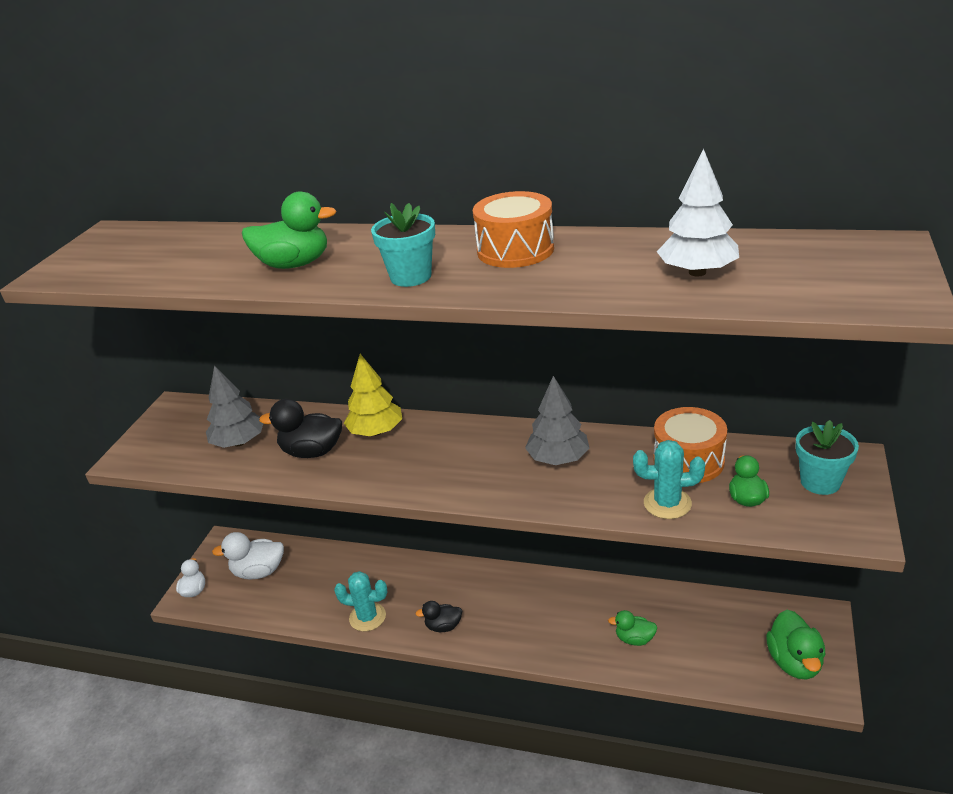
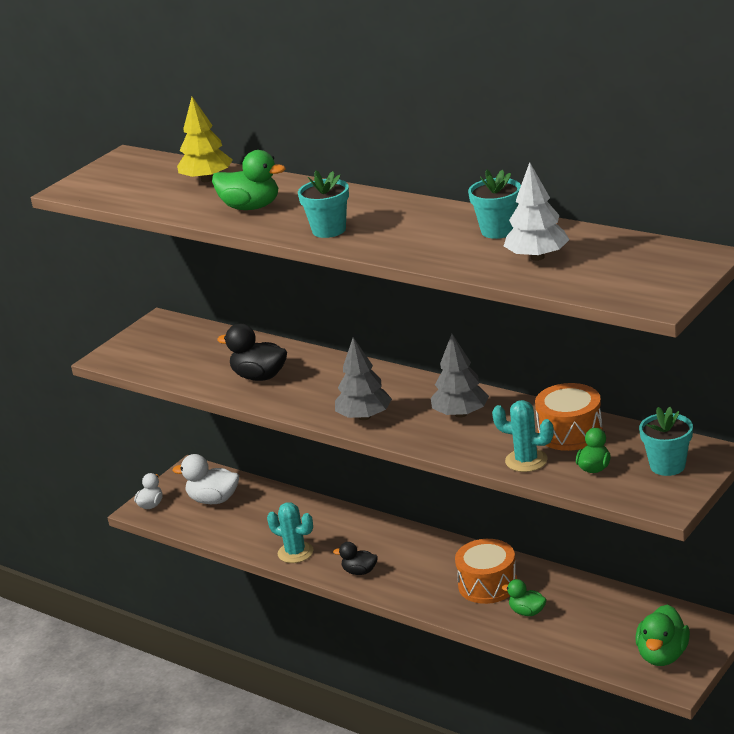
camera: 20 degrees right, 5 degrees down
(239, 442) = (203, 360): grey tree -> grey tree (364, 417)
(376, 431) = (321, 369): yellow tree -> yellow tree (207, 179)
(515, 250) = (421, 219): orange drum -> orange drum (487, 585)
(619, 250) = (498, 230): none -> turquoise flower pot

